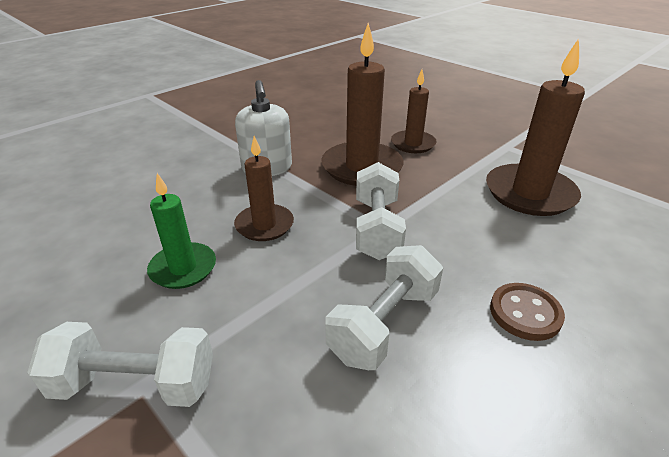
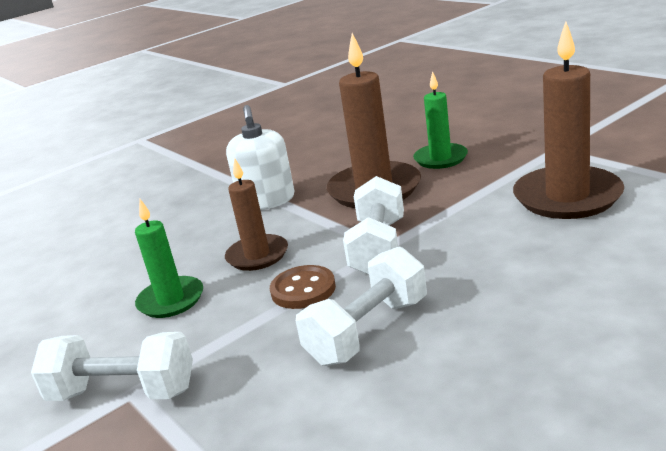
camera: 10 degrees right, 10 degrees down
(413, 144) = (440, 158): brown candle -> green candle
(525, 313) = (522, 311): brown button -> brown button (303, 289)

